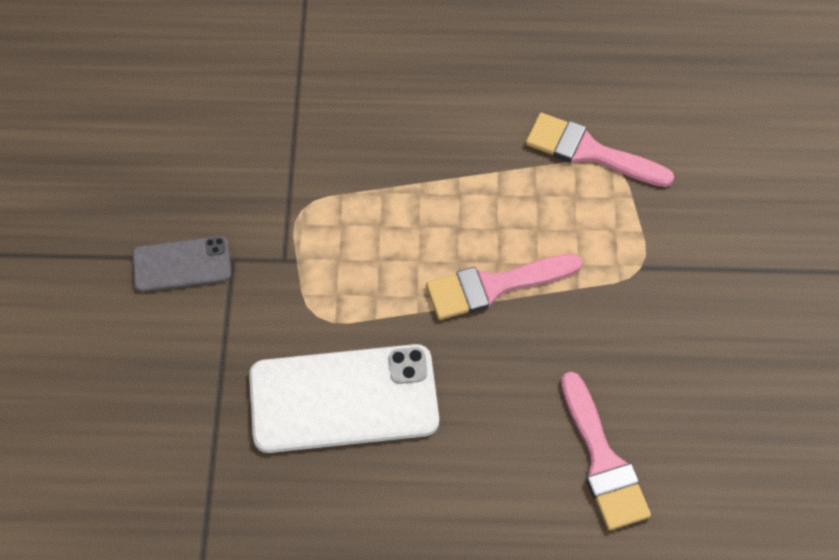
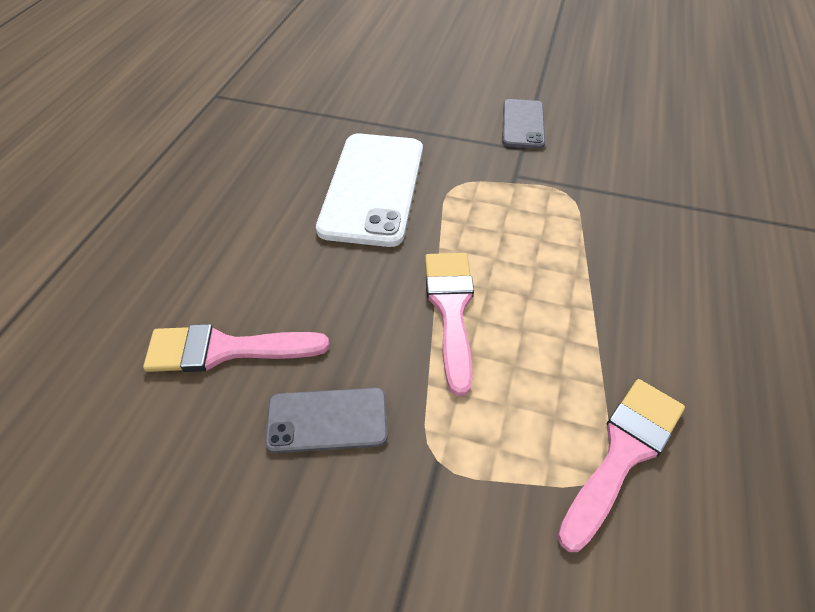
camera: 105 degrees right, 10 degrees down
(638, 352) = (327, 420): none -> grey phone

